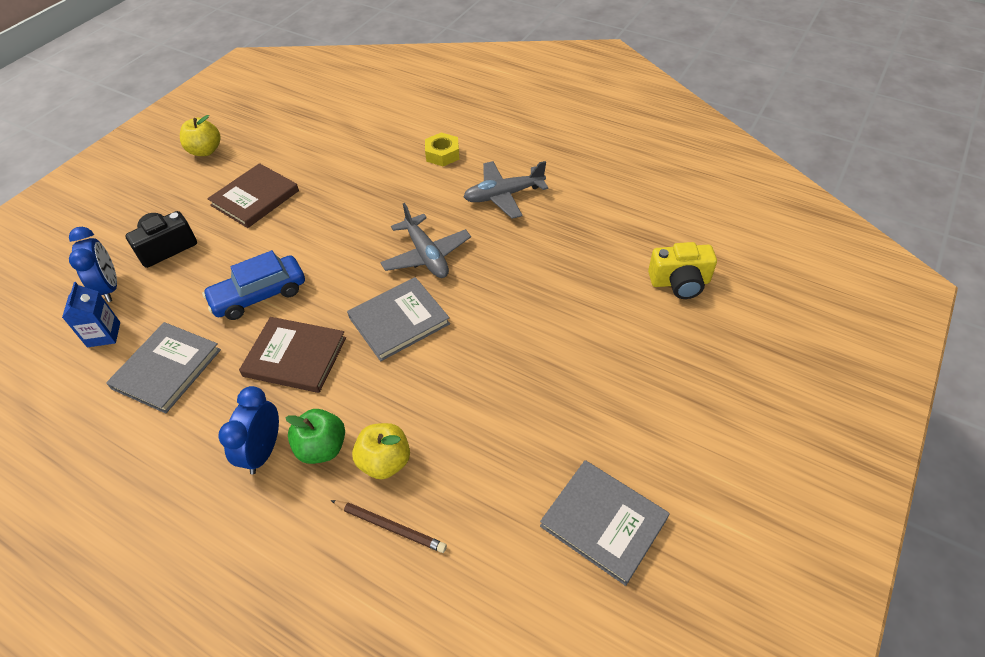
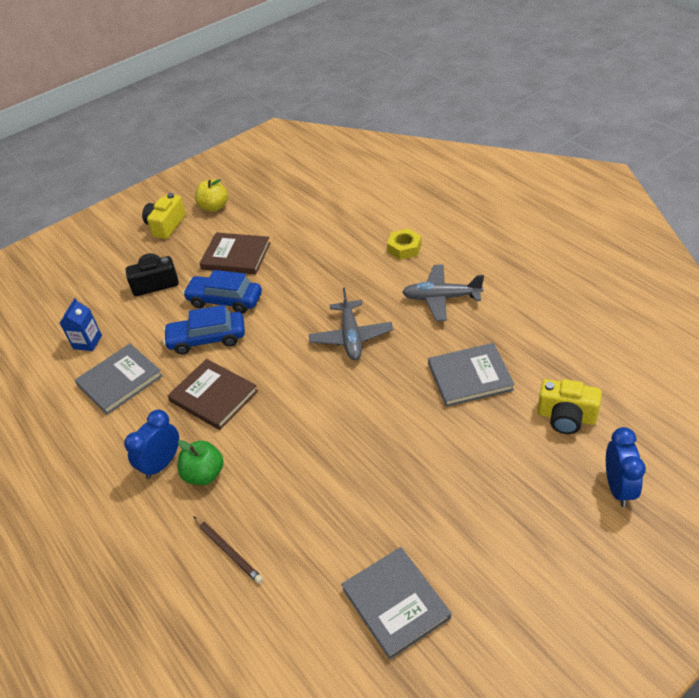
camera: 25 degrees right, 5 degrees down
(109, 287) = (104, 306): blue clock -> blue clock (618, 487)
(153, 181) = (166, 225): none -> yellow camera
(255, 198) = (236, 256): brown book -> brown book turned 45 degrees clockwise
(263, 248) = (225, 300): none -> blue car
(385, 462) = (245, 499): yellow apple -> none
(399, 320) = (305, 387): grey book -> grey book (470, 377)

